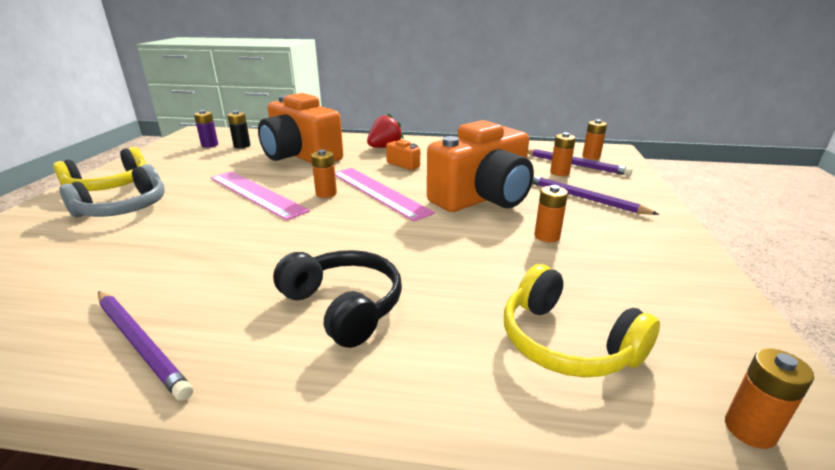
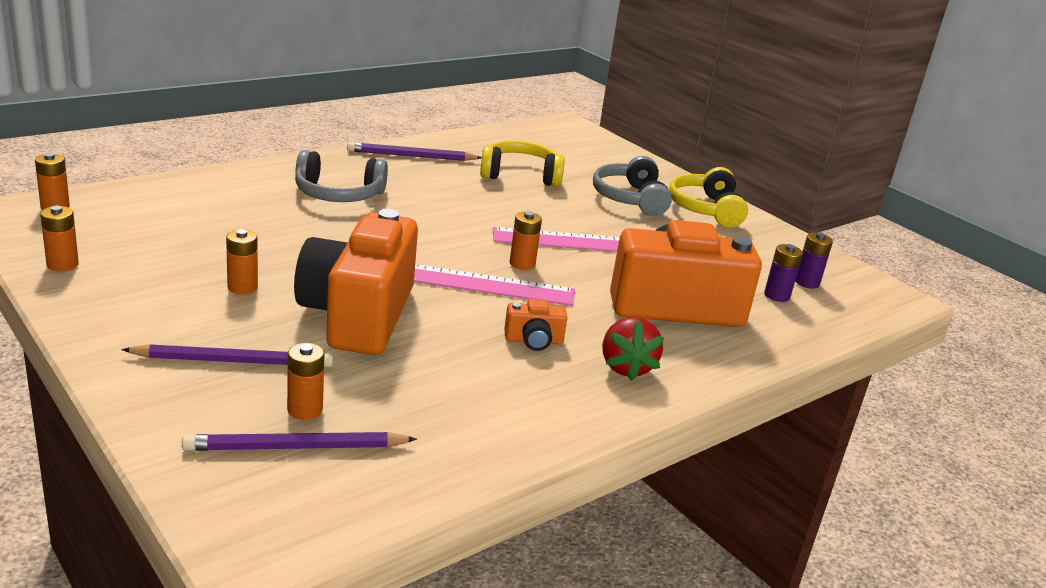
camera: 130 degrees right, 0 degrees up
(242, 146) = (776, 295): black battery -> purple battery
(344, 306) = (338, 194): black headphones -> grey headphones
(566, 342) = (175, 215): yellow headphones -> yellow headphones (520, 175)
(591, 156) = (282, 493): orange battery -> orange battery (62, 264)

